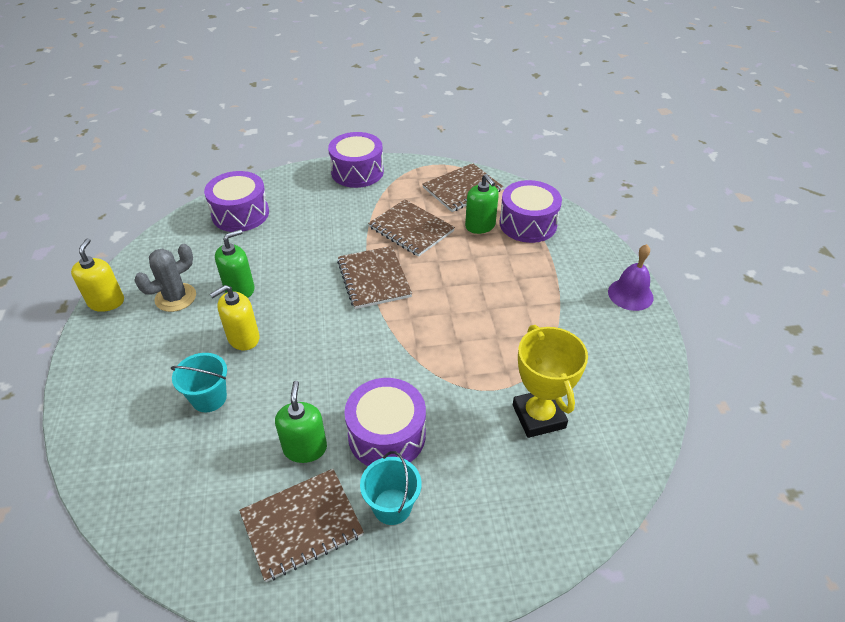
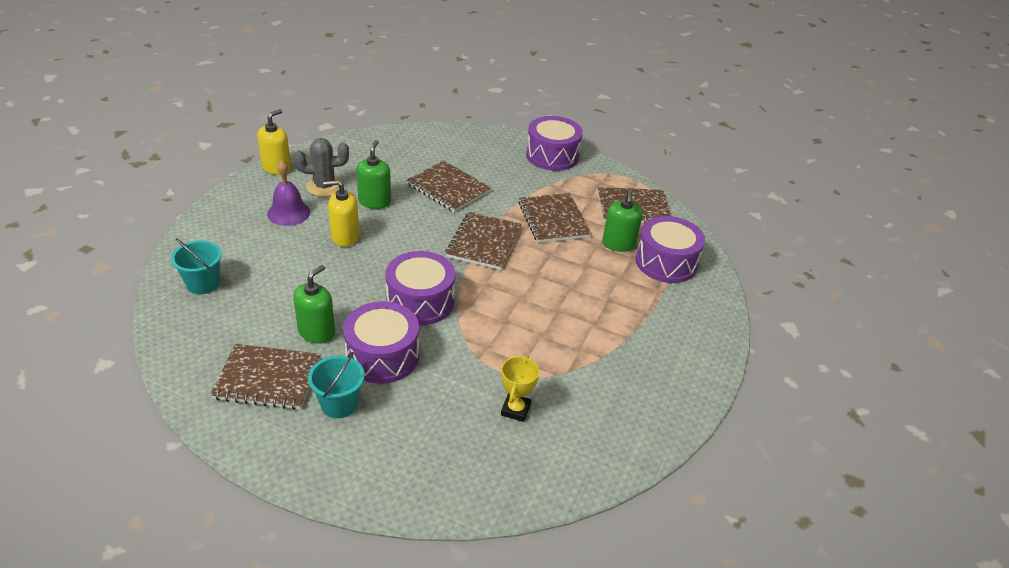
camera: 30 degrees right, 5 degrees down
(209, 398) = (284, 265): turquoise bucket -> turquoise bucket (203, 284)
(239, 289) = (374, 202): green soap dispenser -> green soap dispenser turned 75 degrees counterclockwise
(240, 214) = (426, 148): purple drum -> purple drum (420, 301)
(296, 243) = (448, 188): none -> brown notebook
(538, 416) = (515, 410): yellow trophy -> yellow trophy, size x0.58
(630, 294) = (704, 364): purple bell -> purple bell (288, 213)

